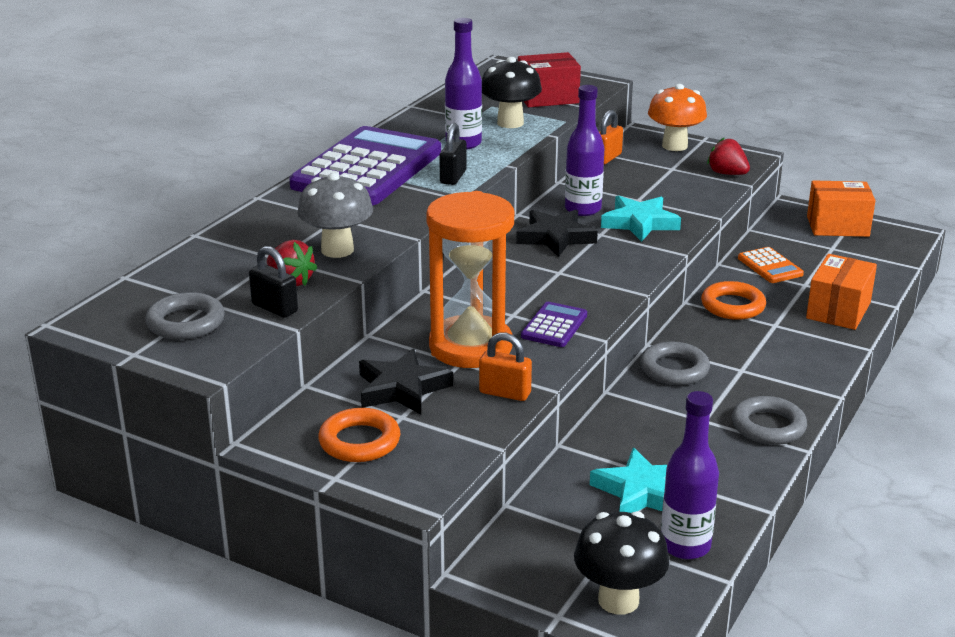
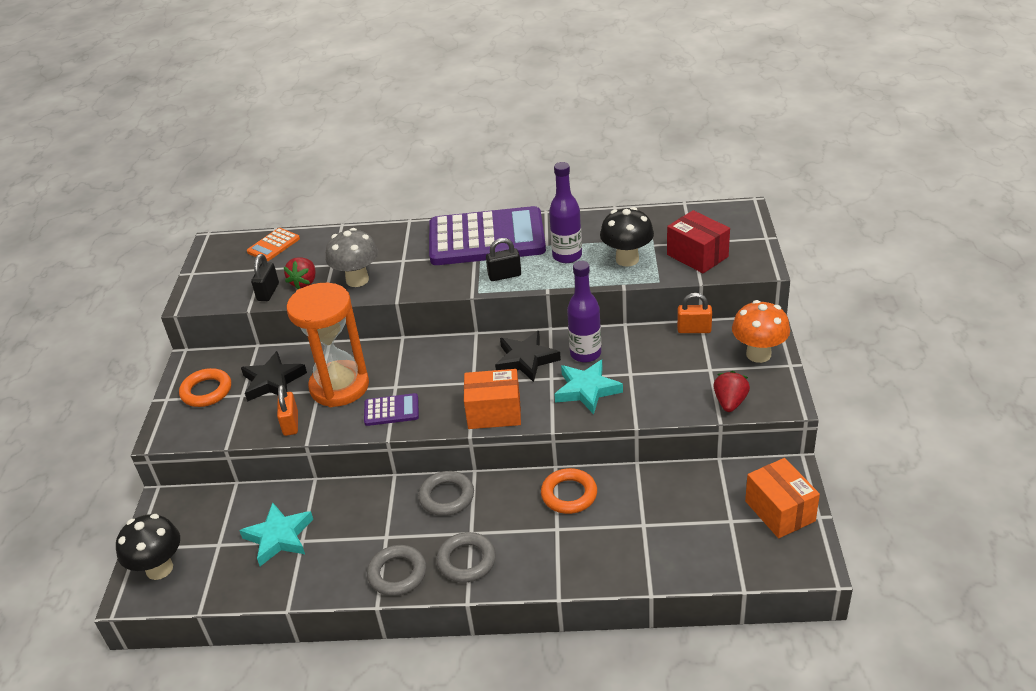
camera: 65 degrees right, 10 degrees up
(186, 322) = (234, 272): grey ring -> grey ring (466, 561)
(685, 546) = (228, 579): purple bottle -> none
(770, 266) = (658, 493): orange calculator -> orange calculator (273, 245)
(838, 310) = (611, 559): orange box -> orange box (494, 412)

